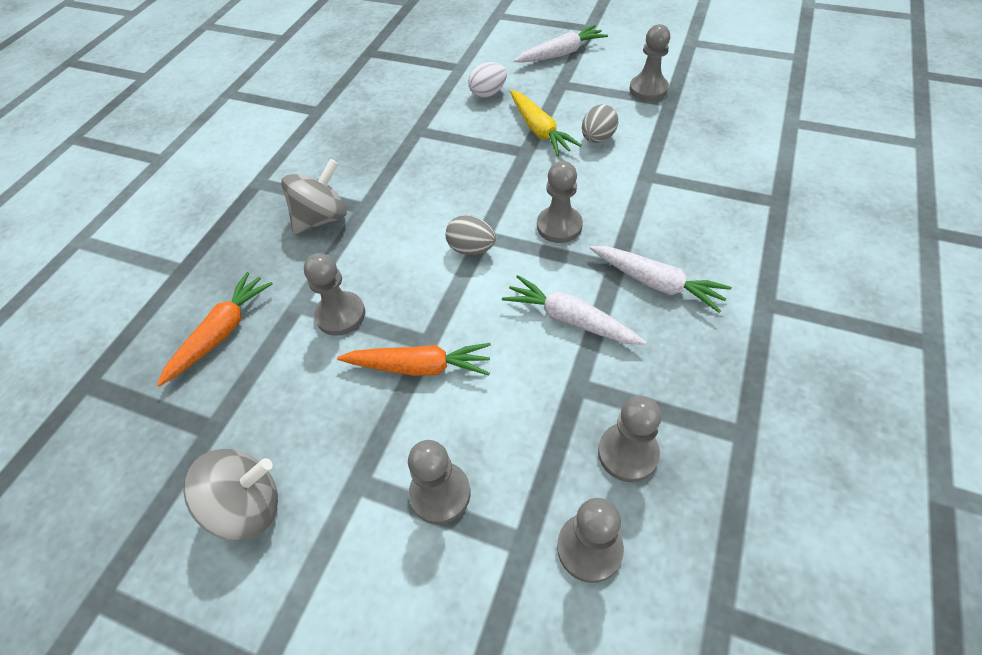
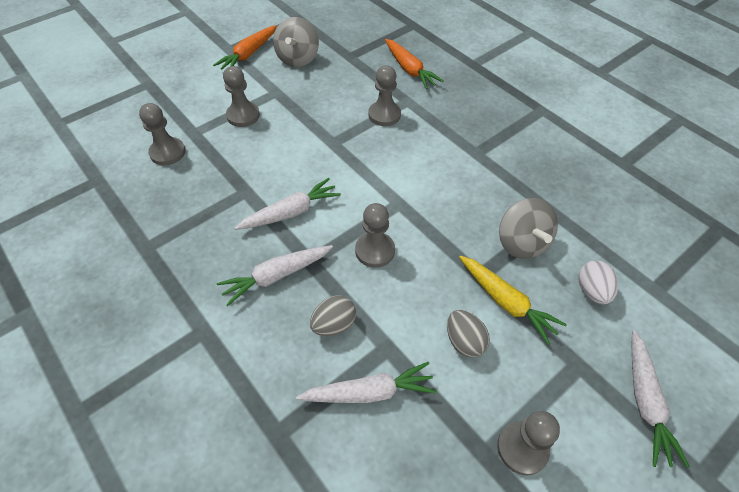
camera: 115 degrees right, 0 degrees up
(322, 218) = (479, 130): grey spinning top -> grey spinning top (521, 243)
(419, 367) = (319, 133): orange carrot -> orange carrot (249, 54)
(471, 249) = (391, 191): grey egg -> grey egg (334, 324)
(539, 130) = (506, 301): yellow carrot -> yellow carrot turned 135 degrees counterclockwise
(628, 453) = (190, 191): grey pawn -> none
(692, 169) = (369, 392): none -> white carrot

